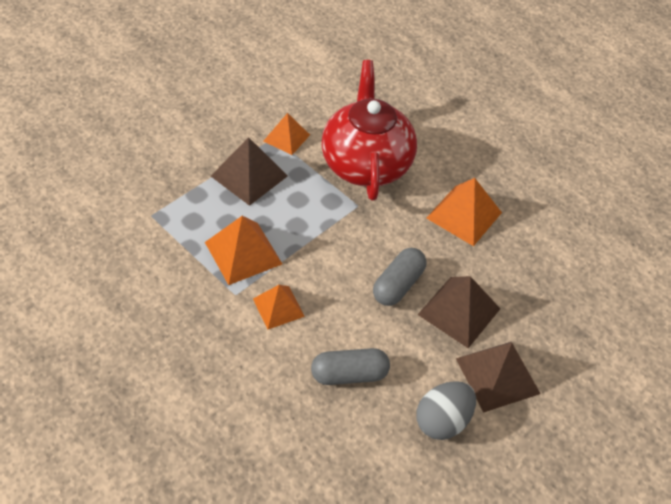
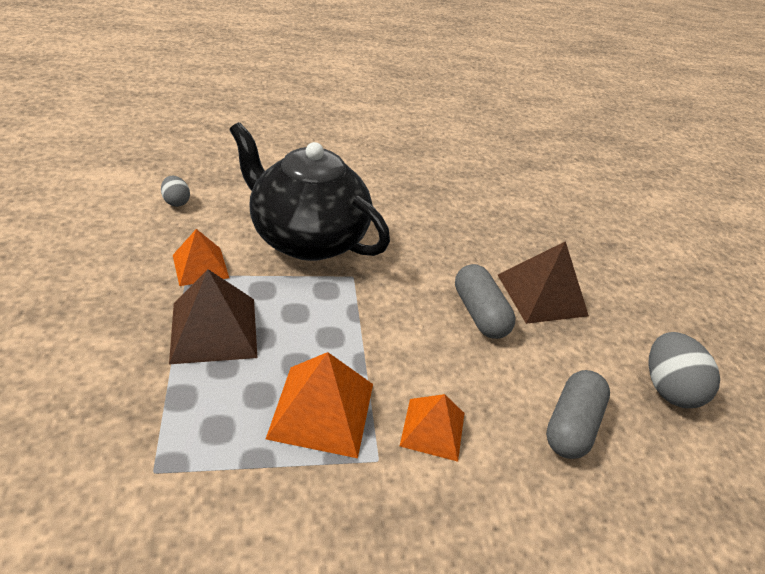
camera: 55 degrees left, 10 degrees down
(324, 89) = (176, 202): none -> grey egg
(366, 164) = (307, 238): red teapot -> black teapot
(464, 215) = (434, 223): orange pyramid -> none
(497, 376) = (631, 317): brown pyramid -> none

